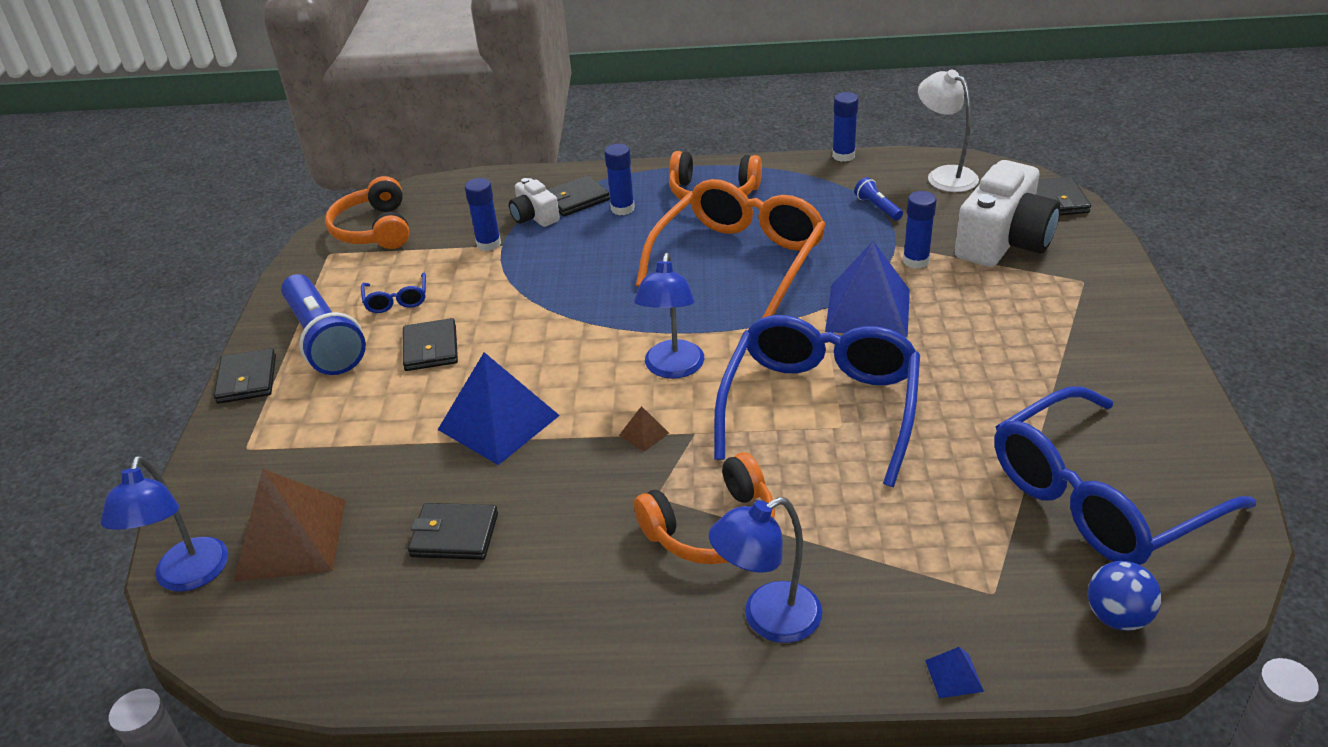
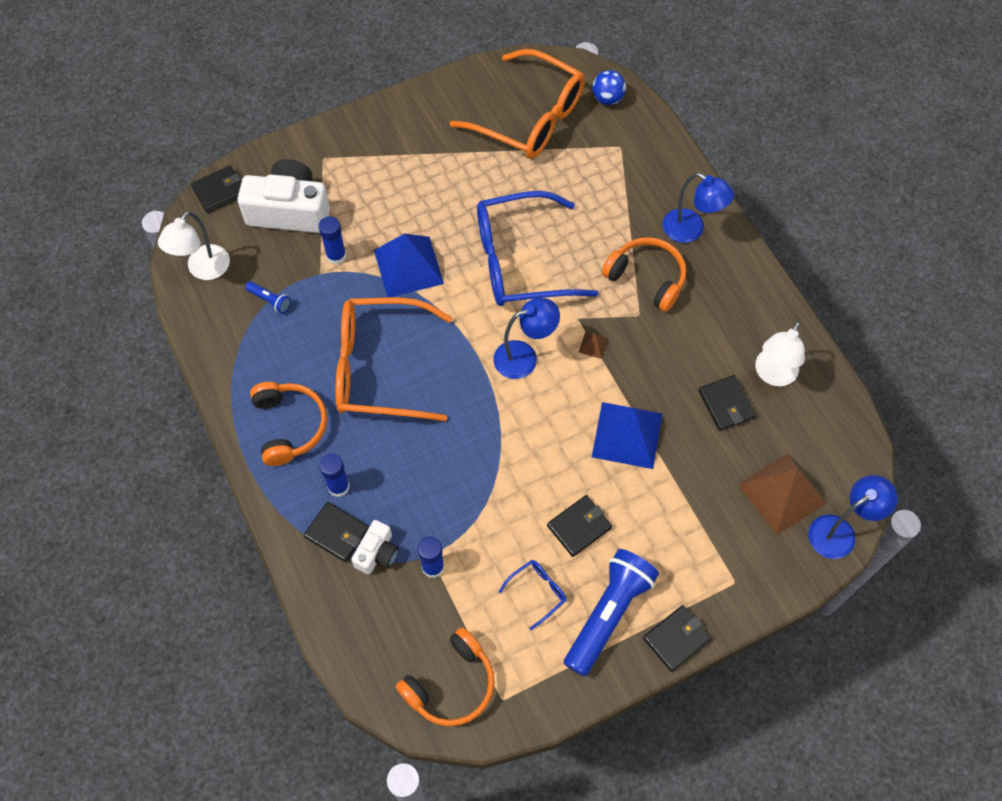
camera: 120 degrees left, 25 degrees up
(451, 610) = (773, 375): none -> white lamp
(843, 156) = (192, 350): blue glue stick -> none
(877, 207) = (270, 300): blue flashlight -> blue flashlight turned 90 degrees counterclockwise
(954, 675) = (678, 150): blue pyramid -> none
(1098, 498) = (530, 117): blue glasses -> orange glasses

